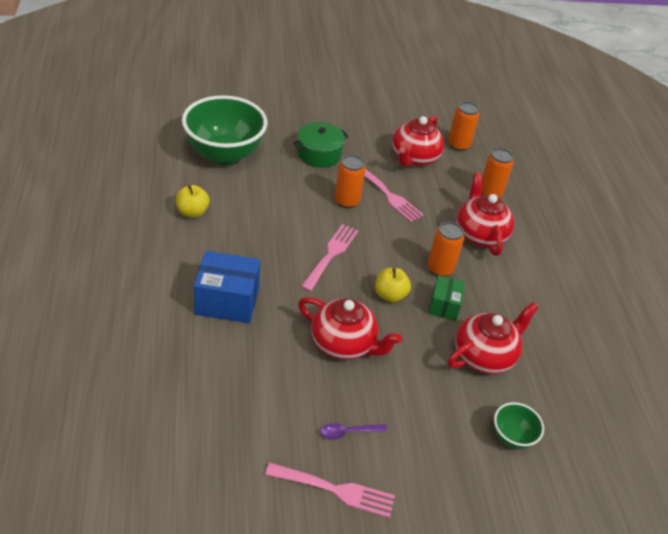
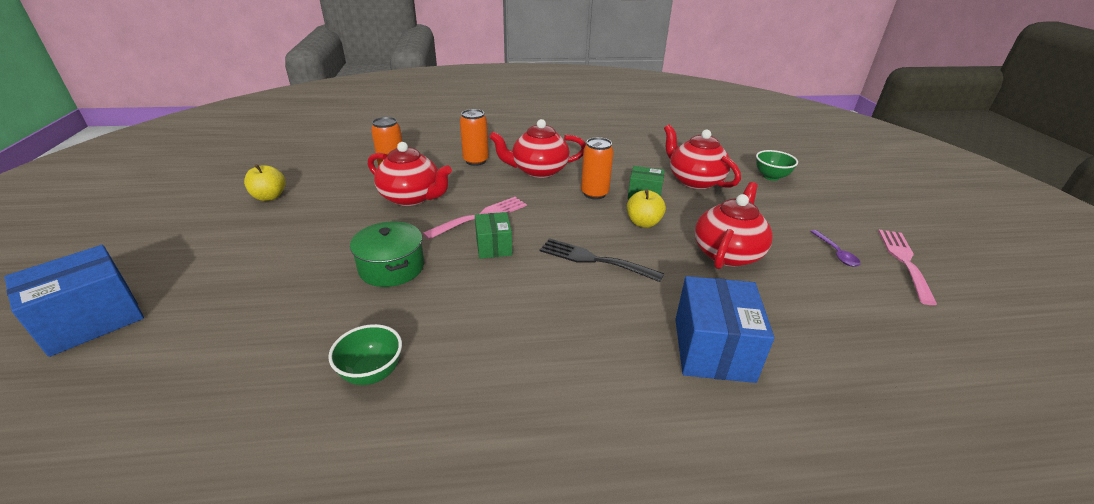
camera: 85 degrees left, 10 degrees down
(192, 212) = (532, 406): yellow apple -> yellow apple (269, 197)
(224, 154) = (372, 373): green bowl -> green bowl, size x0.45
(273, 61) = (92, 320): none -> blue box
(331, 254) = (594, 260): pink fork -> black fork
(346, 201) = (493, 246): orange can -> green box

